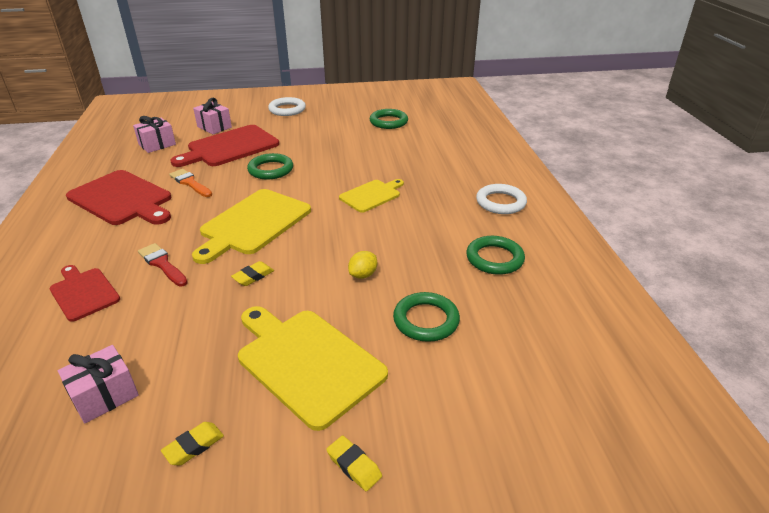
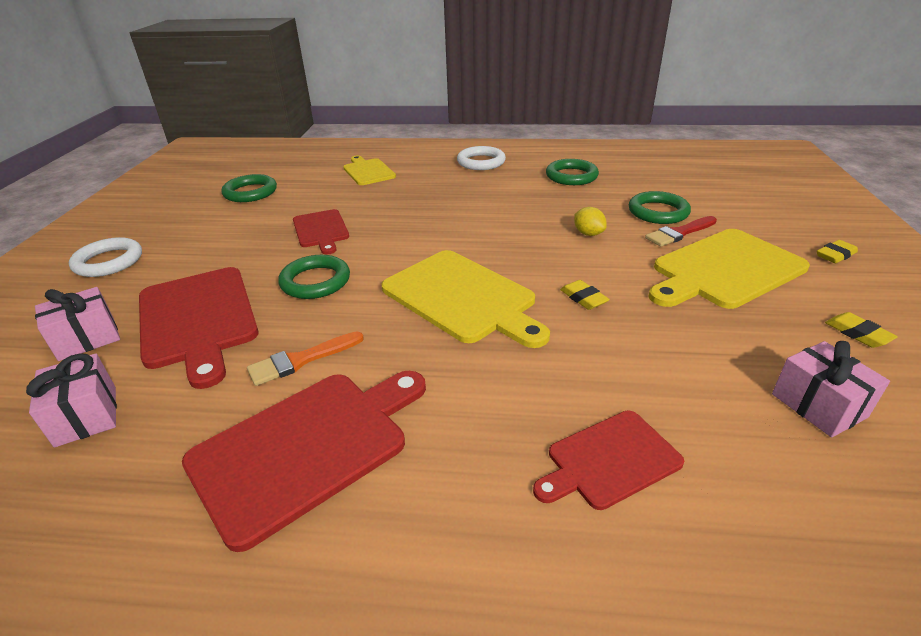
camera: 75 degrees left, 0 degrees up
(162, 264) = (543, 376): red brush -> red brush (679, 233)
(338, 157) = (321, 230): none -> red cutting board
(371, 195) = (433, 217): yellow cutting board -> yellow cutting board (368, 171)

